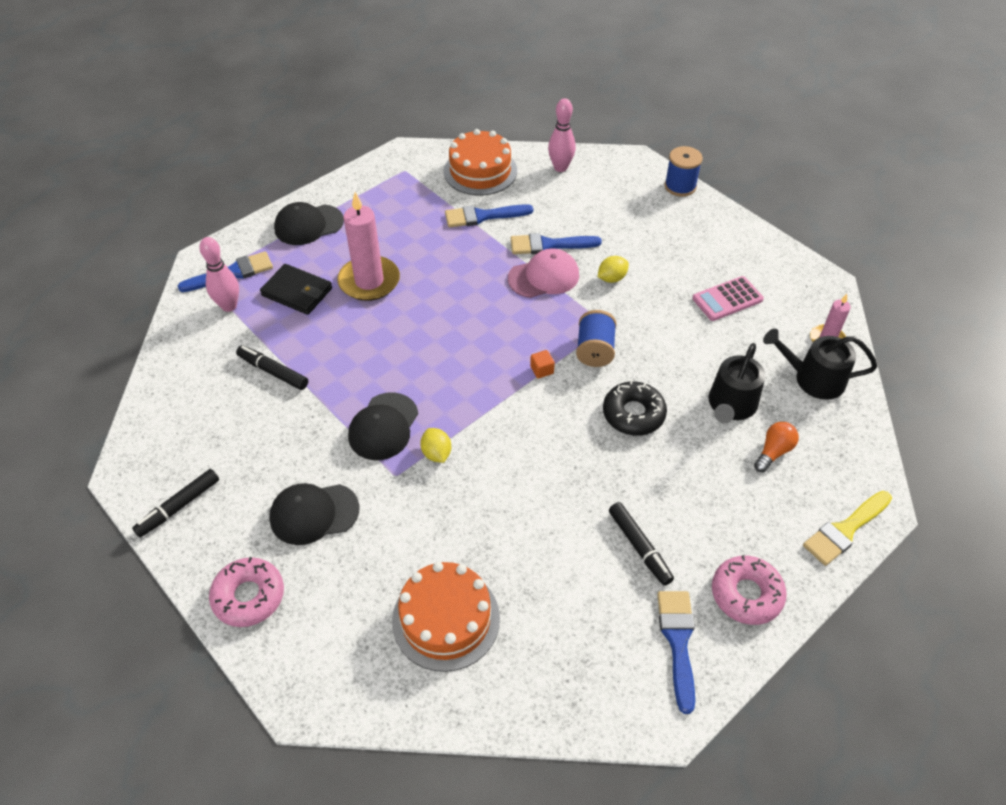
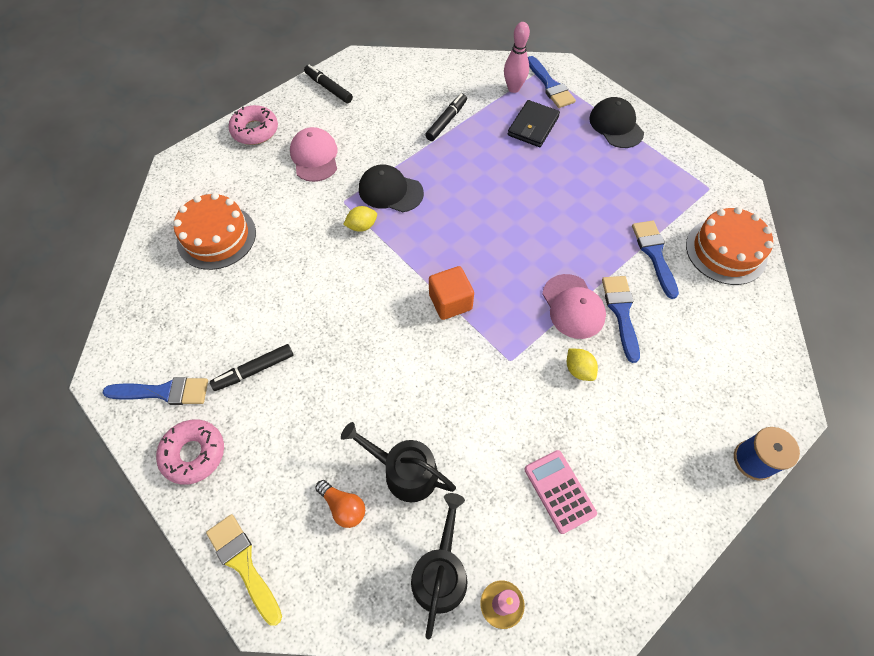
camera: 90 degrees right, 10 degrees up
(314, 514) = (314, 157): black cap -> pink cap
(369, 281) = (551, 171): pink candle -> none
(542, 370) = (450, 302): orange cube -> orange cube, size x1.99
(560, 167) = (753, 327): pink bowling pin -> none
(595, 350) = (476, 348): blue spool -> none
(633, 414) = (396, 377): black donut -> none

